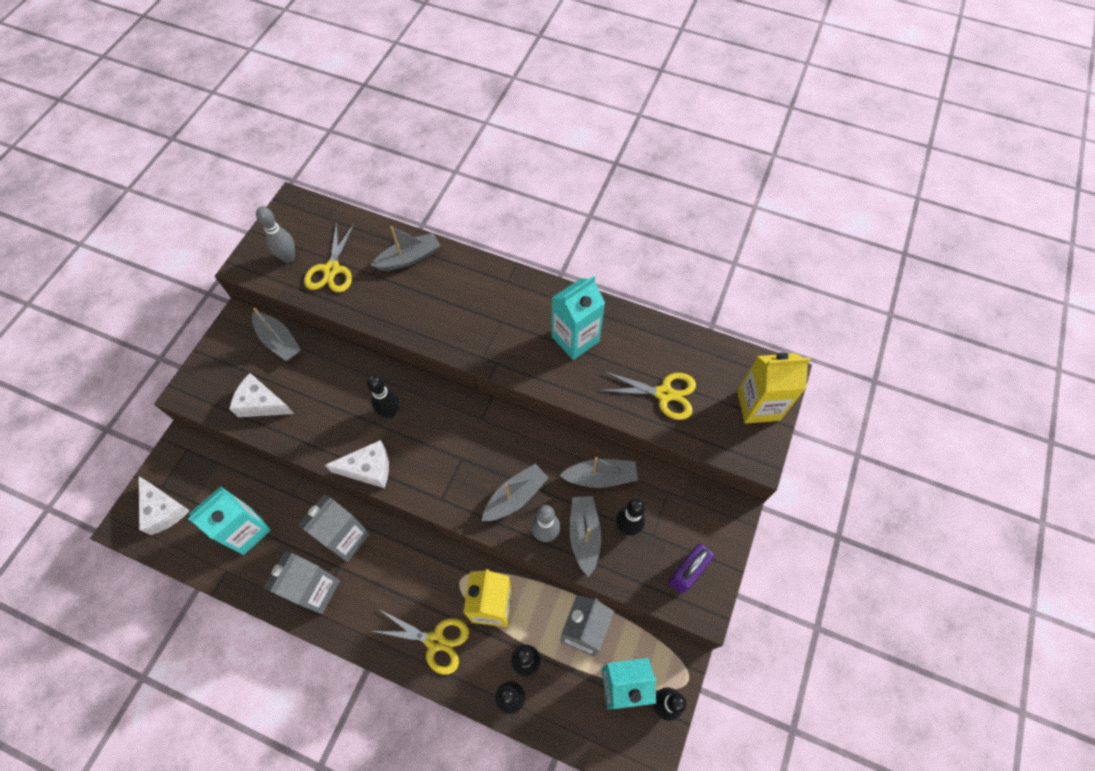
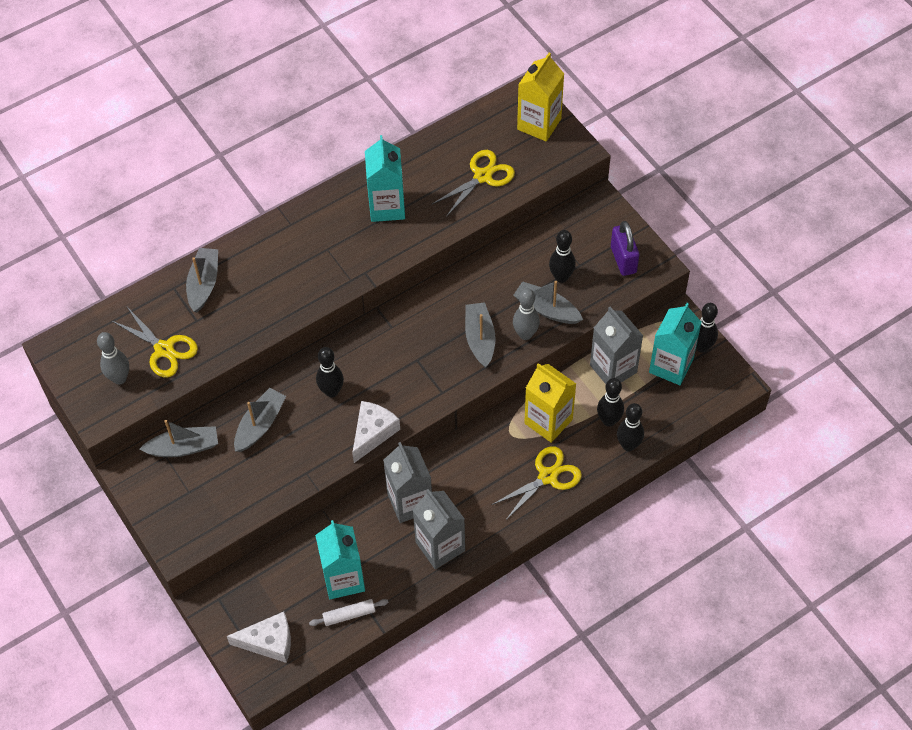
camera: 55 degrees left, 5 degrees down
(215, 556) = (349, 615): none -> white rolling pin
(262, 403) = (241, 489): white cheese -> none
(600, 477) = (508, 272): grey boat -> grey boat (260, 425)

